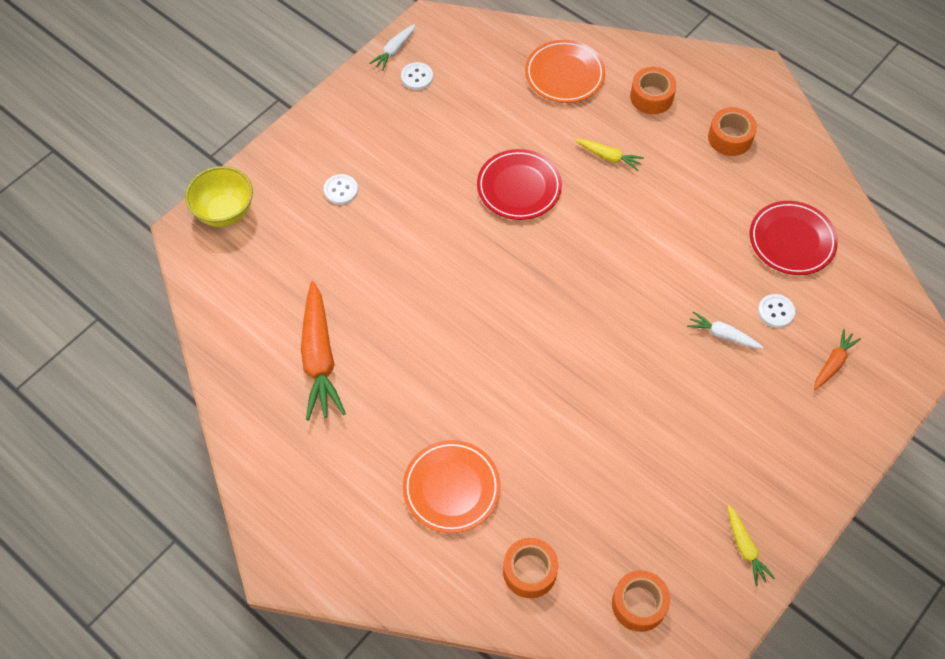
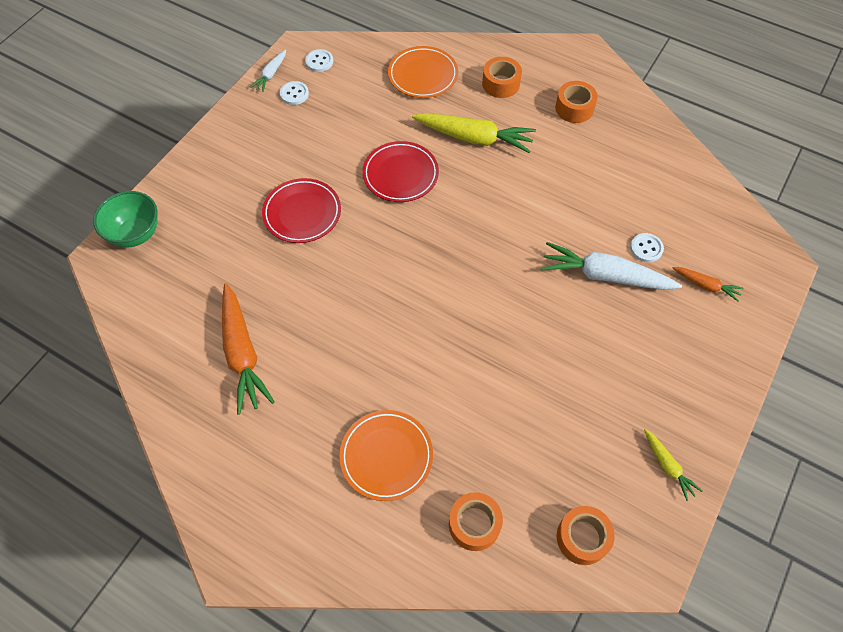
camera: 10 degrees left, 0 degrees up
(225, 212) = (136, 234): yellow bowl -> green bowl
(341, 190) = (240, 199): white button -> white button (319, 61)
(608, 157) = (474, 138): yellow carrot -> yellow carrot, size x1.97
(723, 335) = (605, 276): white carrot -> white carrot, size x1.97
(791, 241) = (645, 186): red plate -> red plate (302, 213)
(833, 363) = (706, 285): orange carrot -> orange carrot turned 90 degrees clockwise

